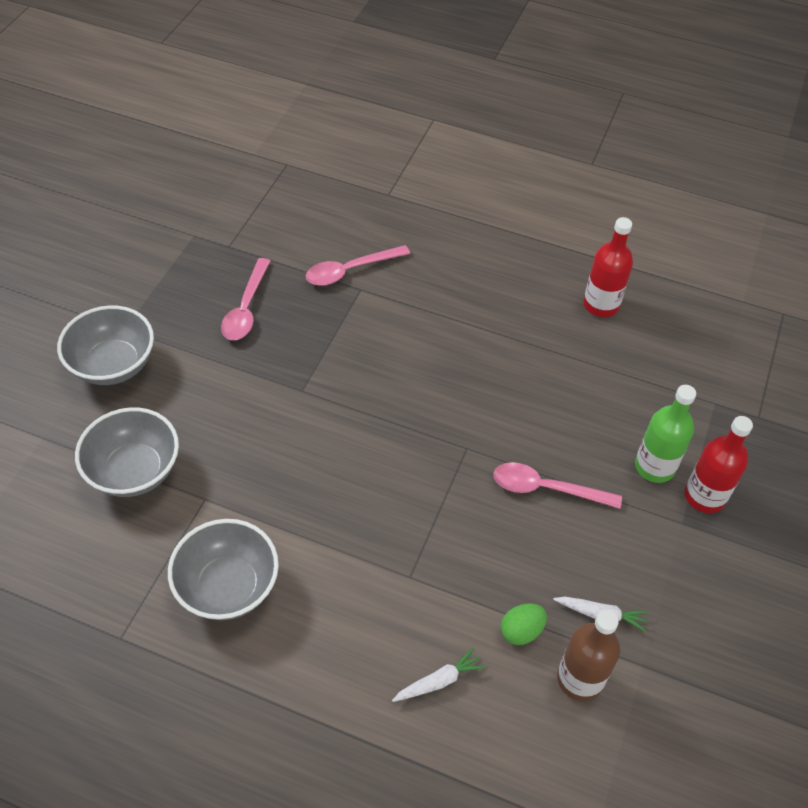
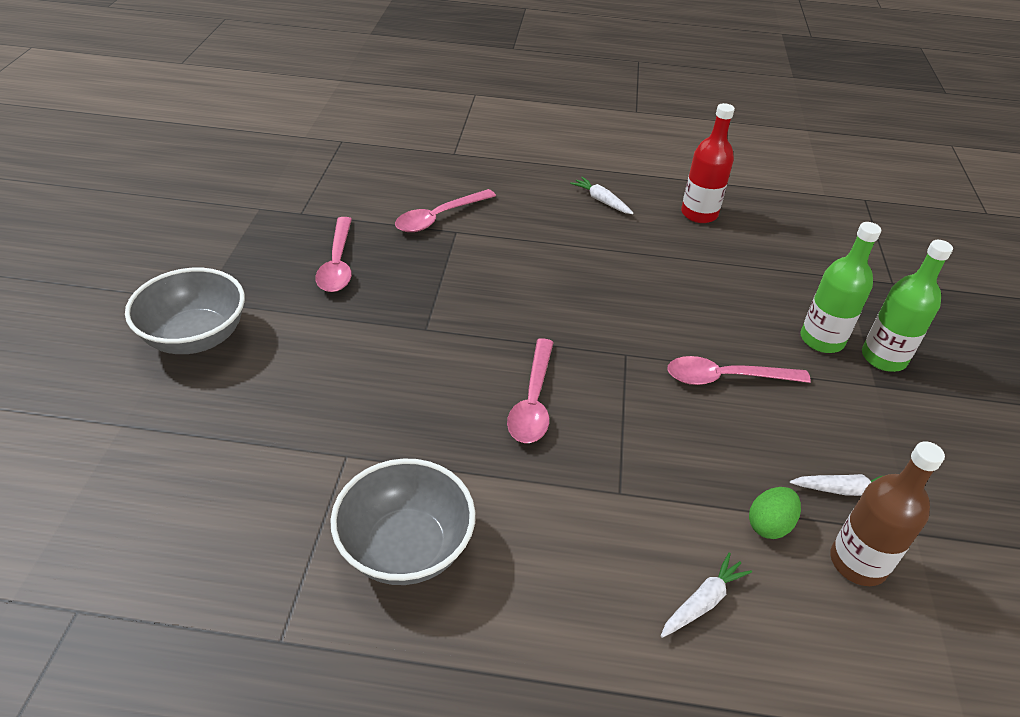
camera: 15 degrees left, 10 degrees down
(135, 471) = (250, 441): grey bowl -> none
(369, 479) = (533, 401): none -> pink spoon
(510, 274) = (601, 201): none -> white carrot
(704, 496) = (883, 358): red bottle -> green bottle

